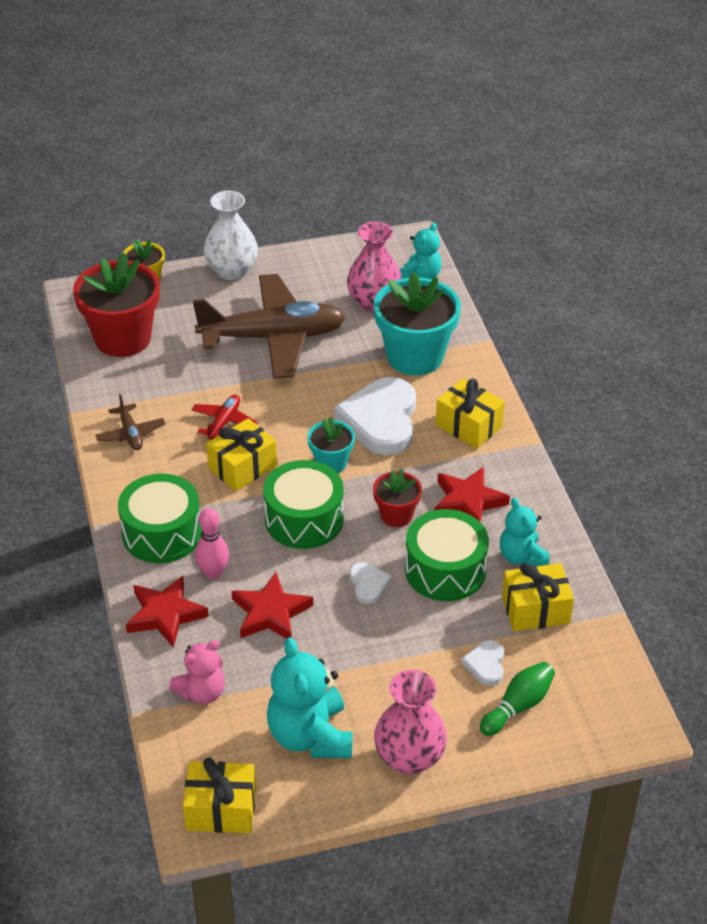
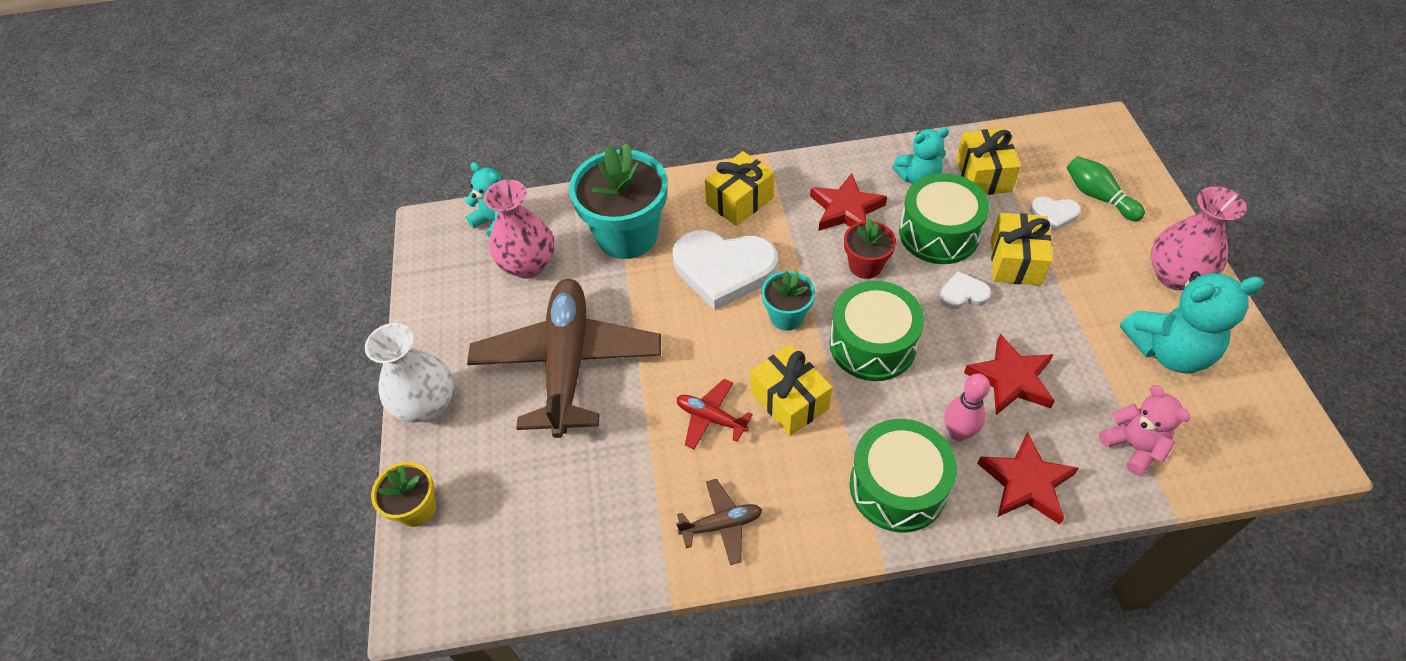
camera: 80 degrees left, 10 degrees up
(123, 338) = (531, 537): red flower pot -> none
(221, 809) = (1281, 430): yellow gift -> yellow gift (1015, 261)

